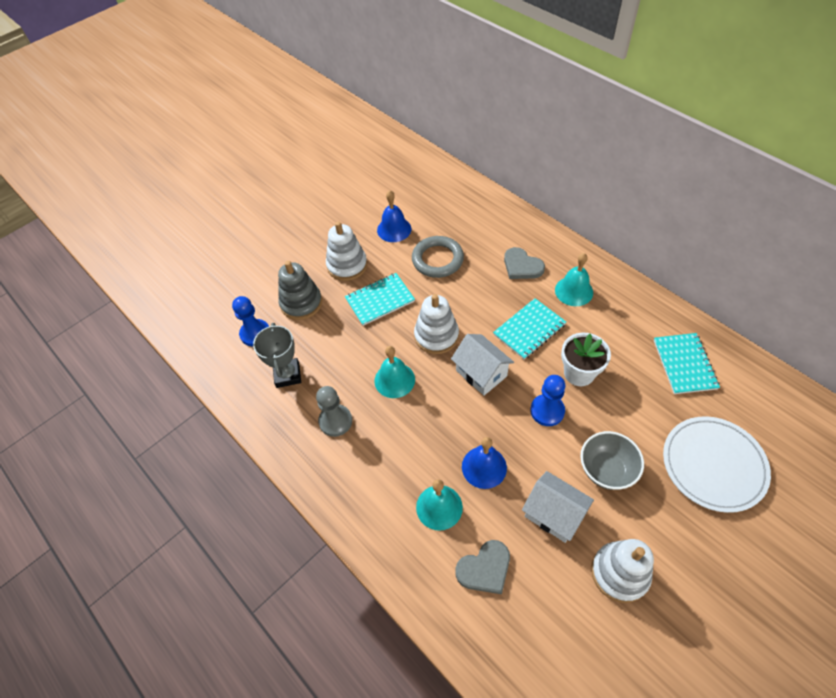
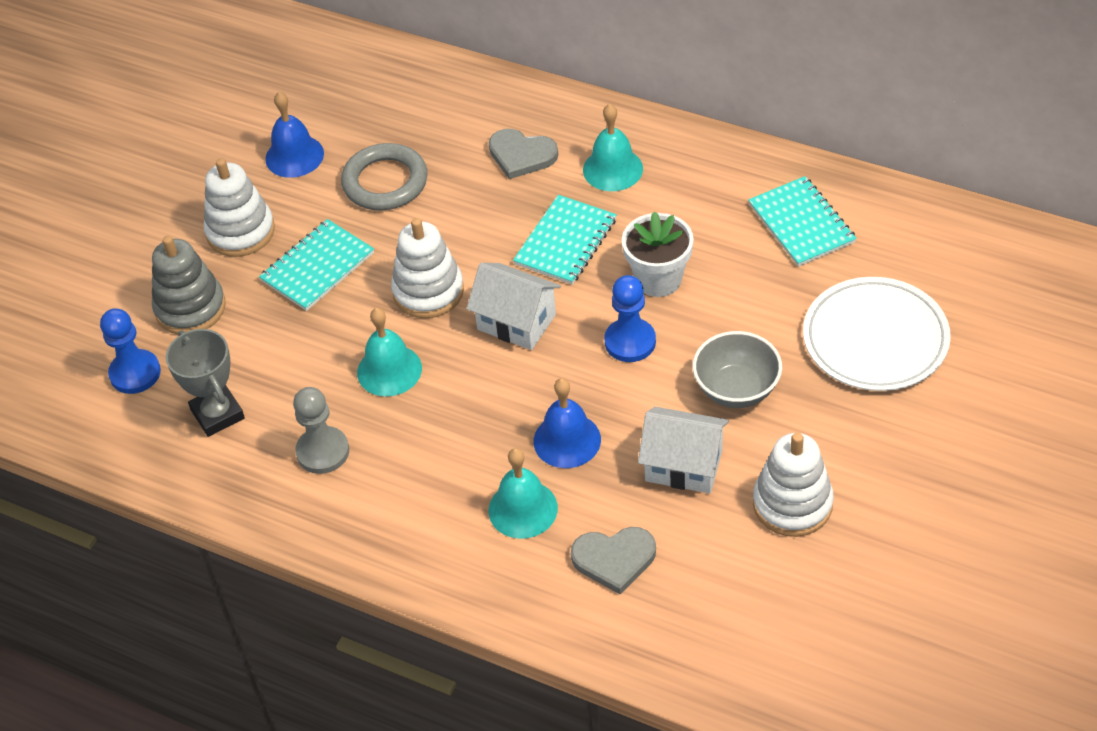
camera: 20 degrees left, 5 degrees down
(485, 568) = (614, 559): grey heart -> grey heart turned 45 degrees clockwise

